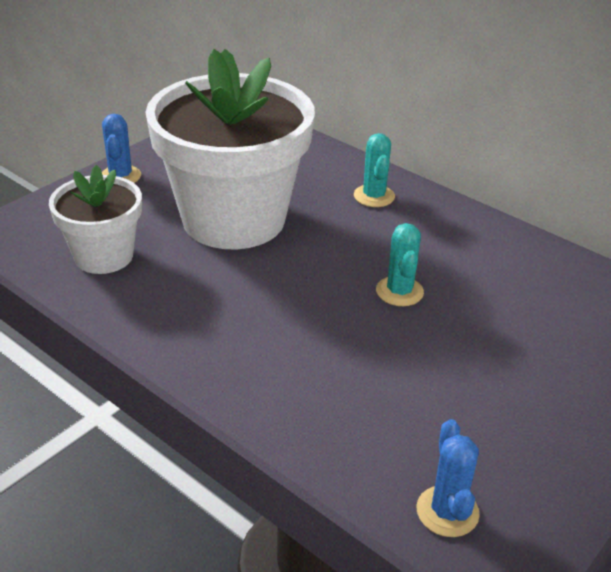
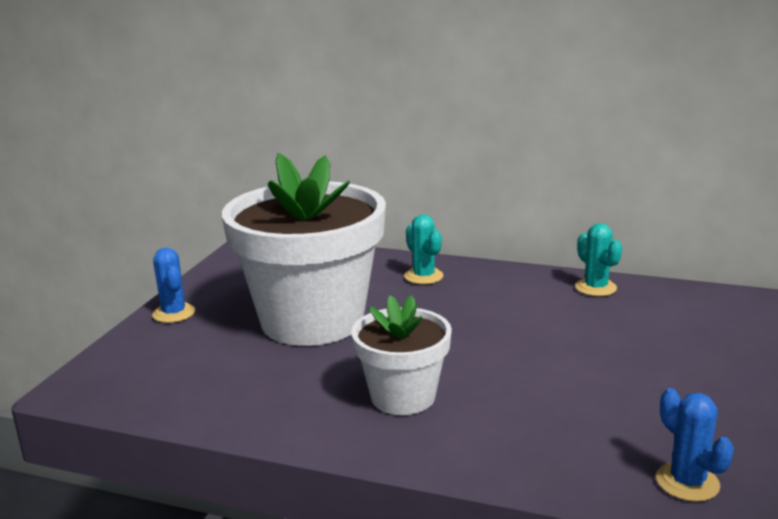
camera: 20 degrees left, 15 degrees down
(104, 256) = (207, 378): white flower pot -> white flower pot (403, 397)
(399, 291) = (504, 337): turquoise cactus -> turquoise cactus (595, 288)

